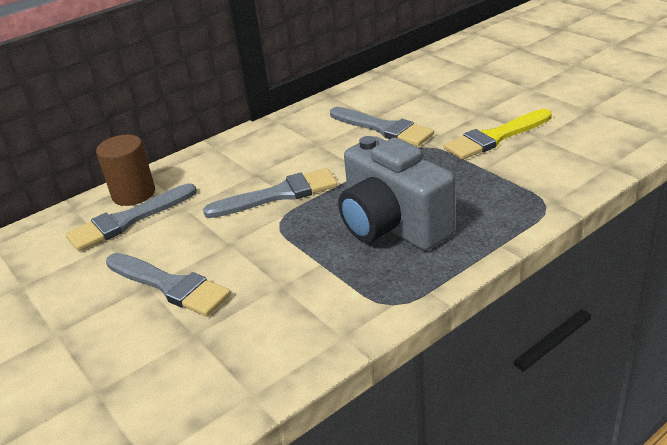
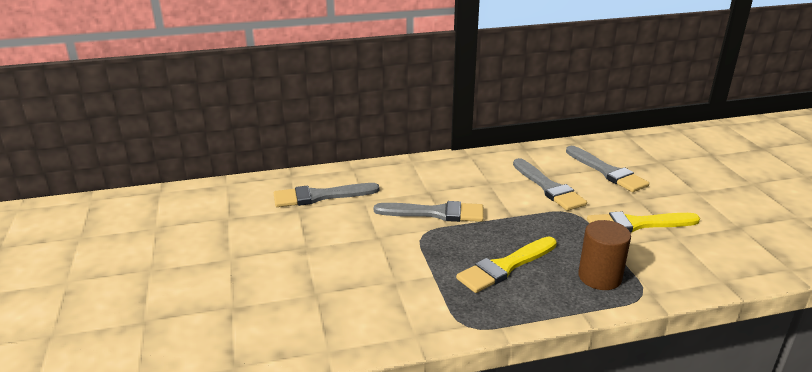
camera: 20 degrees right, 5 degrees down
(133, 194) = (335, 178): brown cylinder -> brown cylinder (599, 277)
(170, 286) = (320, 253): grey brush -> grey brush (607, 172)
(392, 226) = (505, 267): grey camera -> yellow brush

